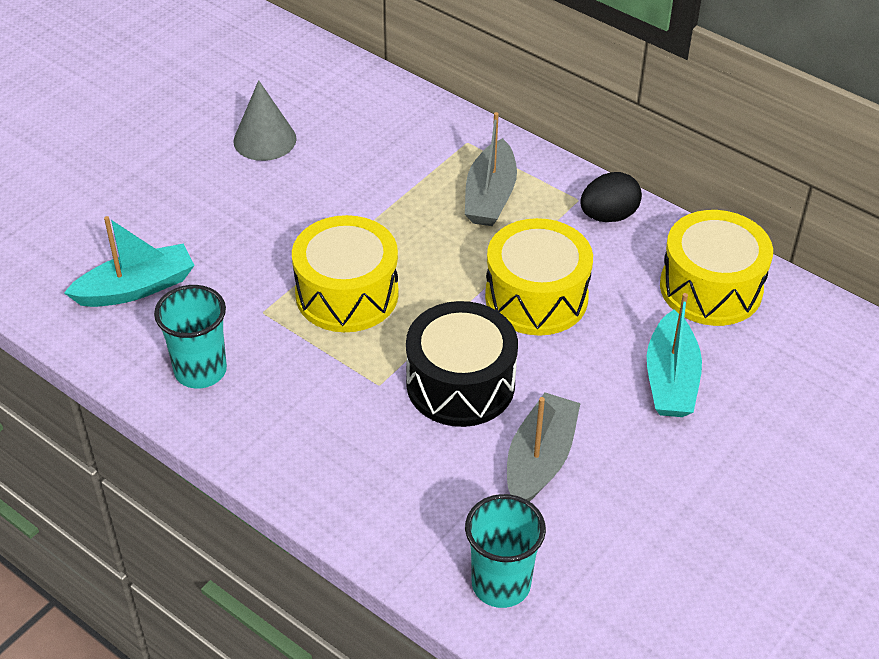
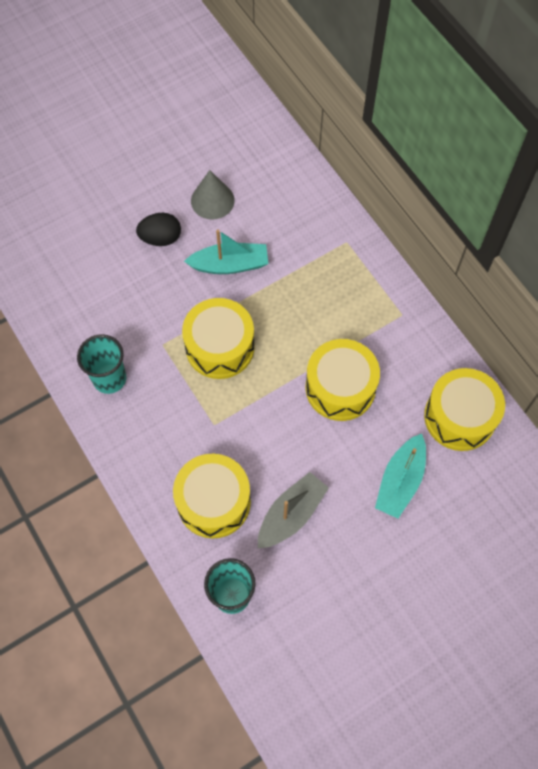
camera: 20 degrees right, 20 degrees up
(136, 288) = (91, 301): turquoise boat -> turquoise boat (230, 265)
(420, 476) = (213, 502): none -> yellow drum
(460, 384) = (264, 441): black drum -> none
(490, 196) = (343, 294): grey boat -> none
(608, 216) = (416, 335): black egg -> black egg (161, 238)

